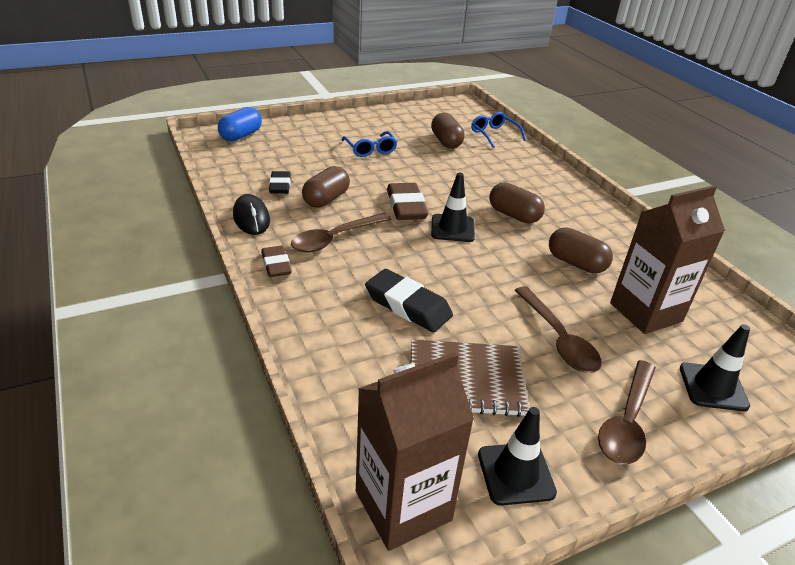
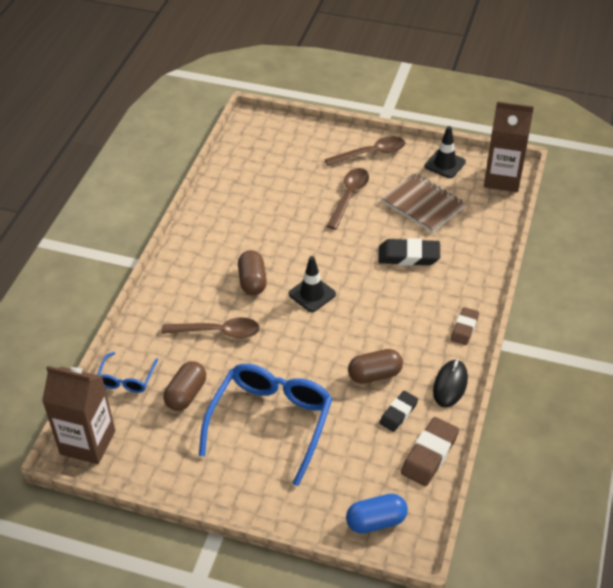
camera: 135 degrees left, 10 degrees up
(335, 238) = (404, 330): brown spoon -> brown spoon (218, 332)
(370, 149) = (271, 422): blue glasses -> blue glasses, size x2.06
(406, 206) = (320, 332): brown eraser -> brown eraser (429, 454)
(408, 305) = (408, 256): black eraser -> black eraser turned 75 degrees counterclockwise
(576, 263) = (269, 226): brown capsule -> none
(645, 312) = (279, 182): brown carton -> brown carton (87, 442)
(713, 387) = (309, 142): black traffic cone -> none

